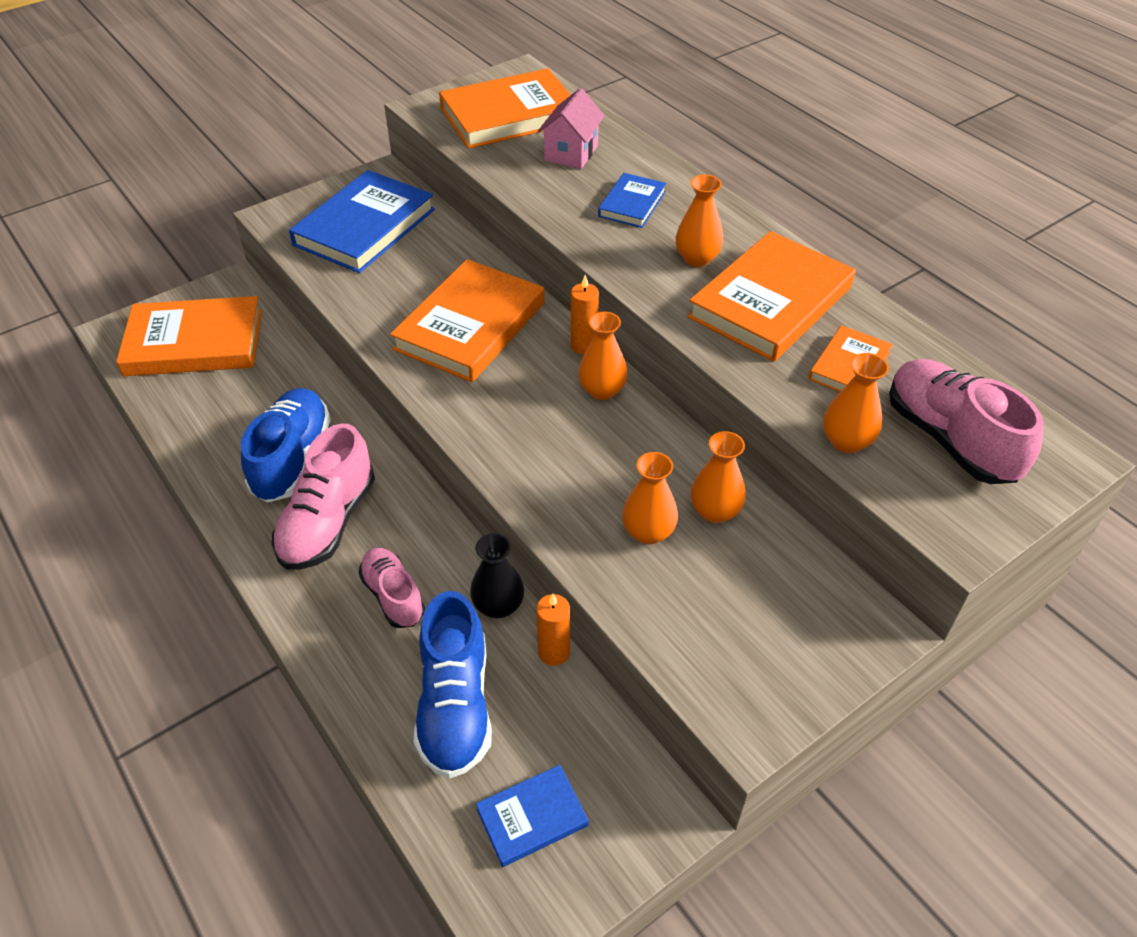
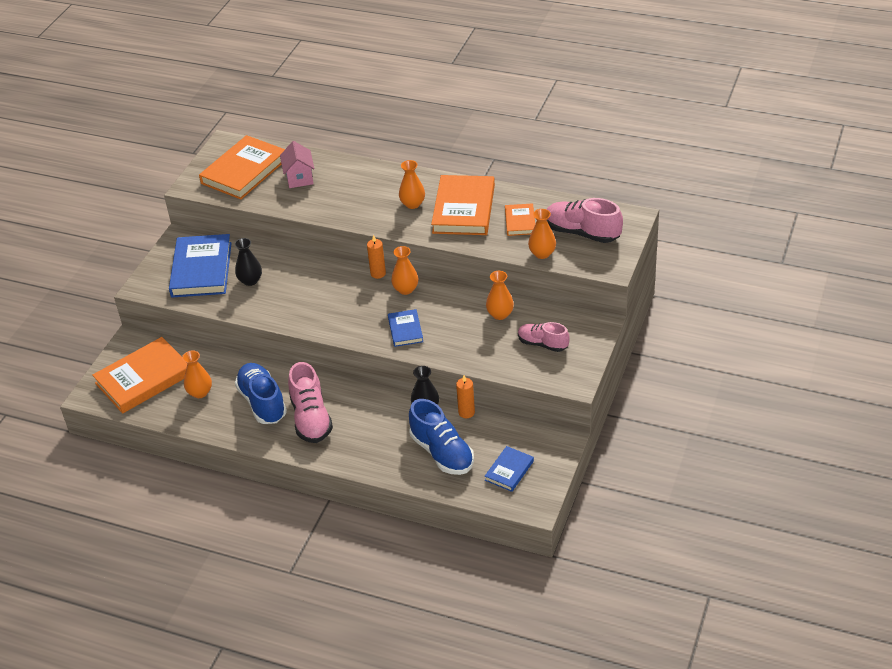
camera: 30 degrees left, 5 degrees down
(393, 596) = (374, 430): pink shoe -> pink shoe (542, 344)
(407, 271) = (250, 280): none -> black vase
(470, 326) = (312, 291): orange book -> none
(632, 204) = (356, 191): blue book -> blue book (405, 330)
(648, 532) = (478, 336): orange vase -> orange vase (200, 392)

